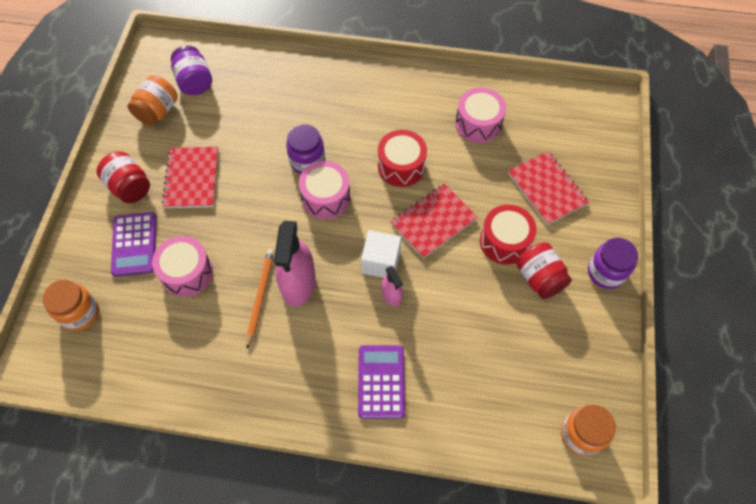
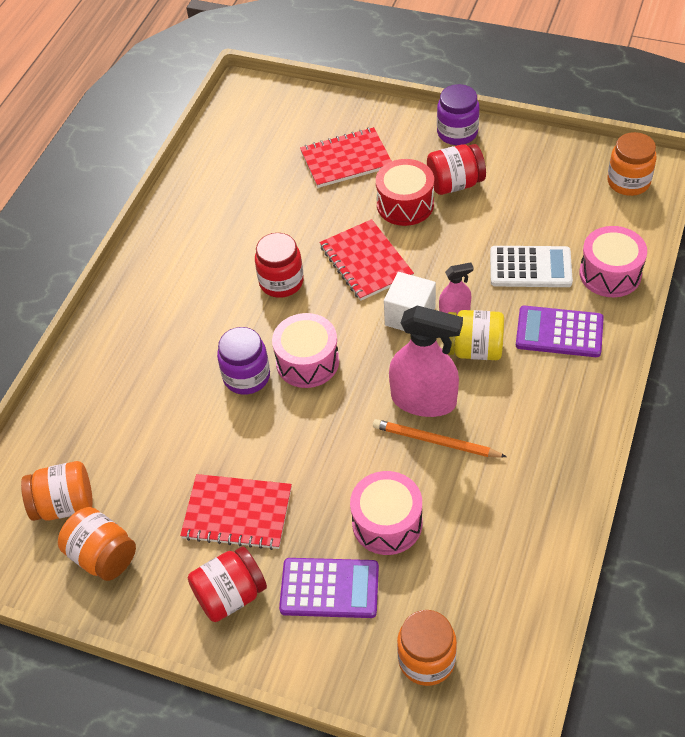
camera: 75 degrees left, 10 degrees down
(194, 82) = (64, 504): purple jar -> orange jar
(353, 314) = (474, 349): none -> yellow jar
(401, 166) = (281, 282): red drum -> red jar
(451, 351) = (530, 267): none -> white calculator
(478, 124) = (241, 203): pink drum -> pink drum (610, 273)

